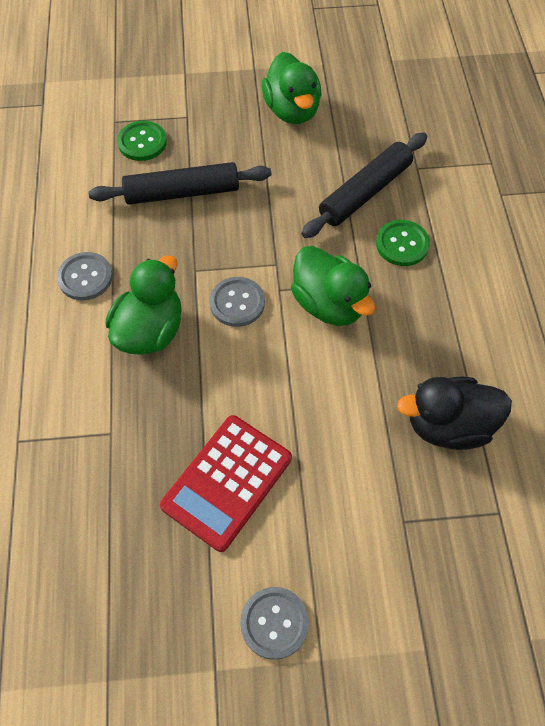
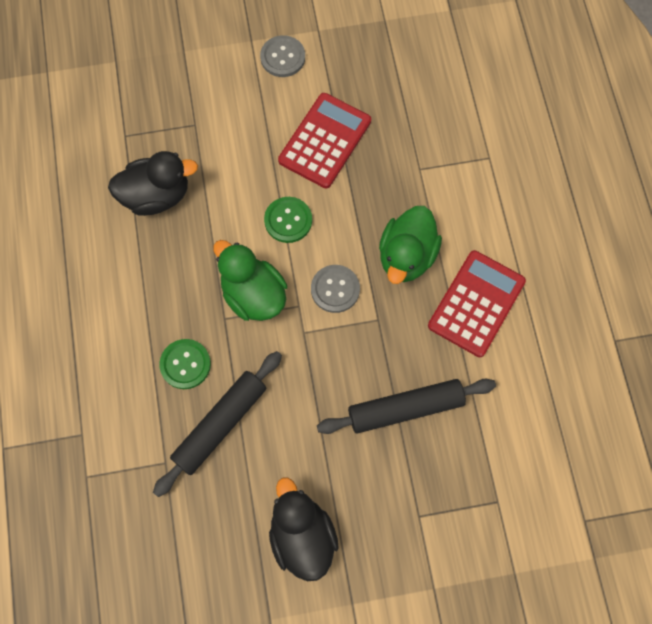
camera: 175 degrees right, 10 degrees up
(85, 277) = (476, 303): grey button -> red calculator
(142, 142) = (460, 473): green button -> green button (288, 220)
(292, 110) = (302, 536): green duck -> black duck

